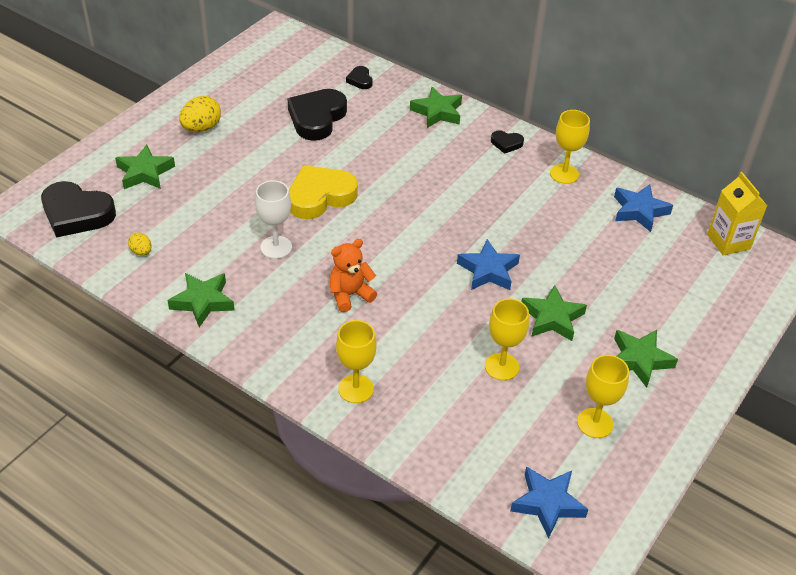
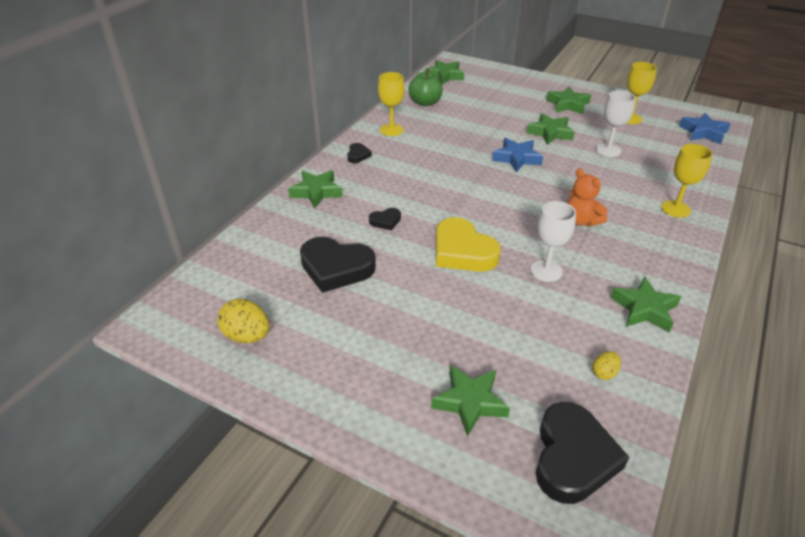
camera: 95 degrees left, 5 degrees down
(201, 128) = (369, 363): yellow egg -> yellow egg (247, 336)
(360, 80) = (263, 244): black heart -> black heart (385, 221)
(501, 366) = (608, 150): yellow goblet -> white goblet
(639, 211) = (425, 102): blue star -> green apple
(728, 242) = (444, 76): yellow carton -> green star

